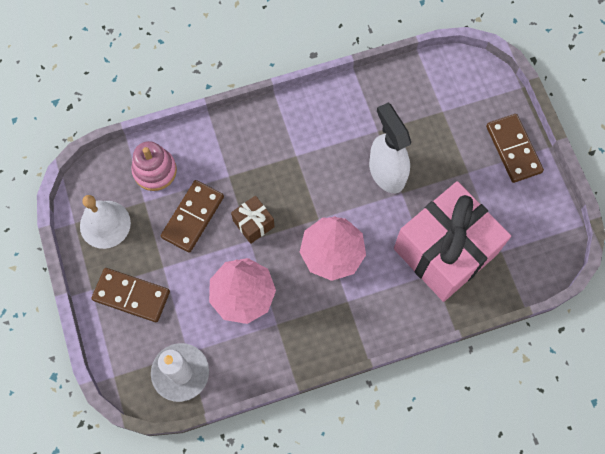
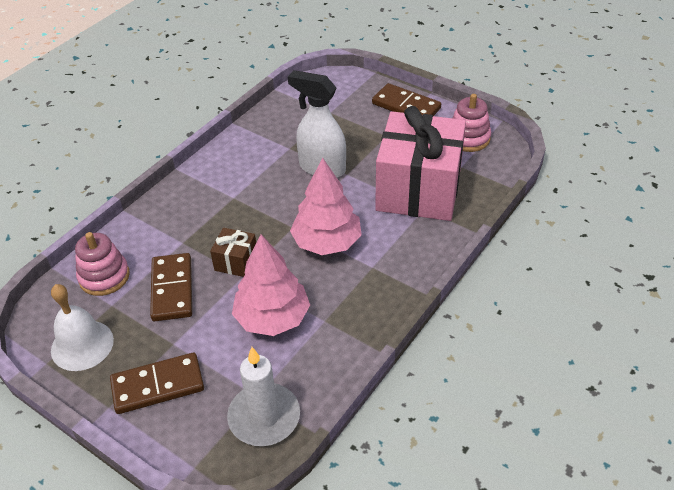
camera: 35 degrees left, 25 degrees down
(535, 225) = (468, 138): none -> pink stacking toy

